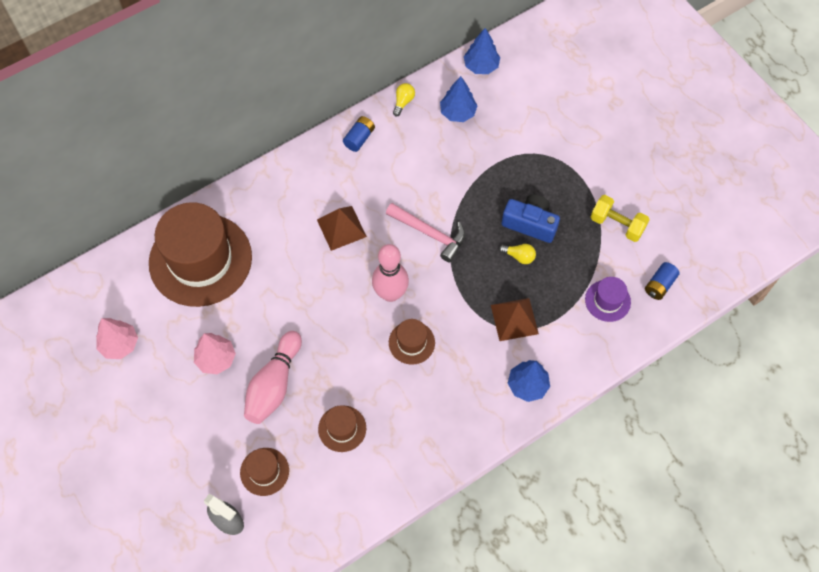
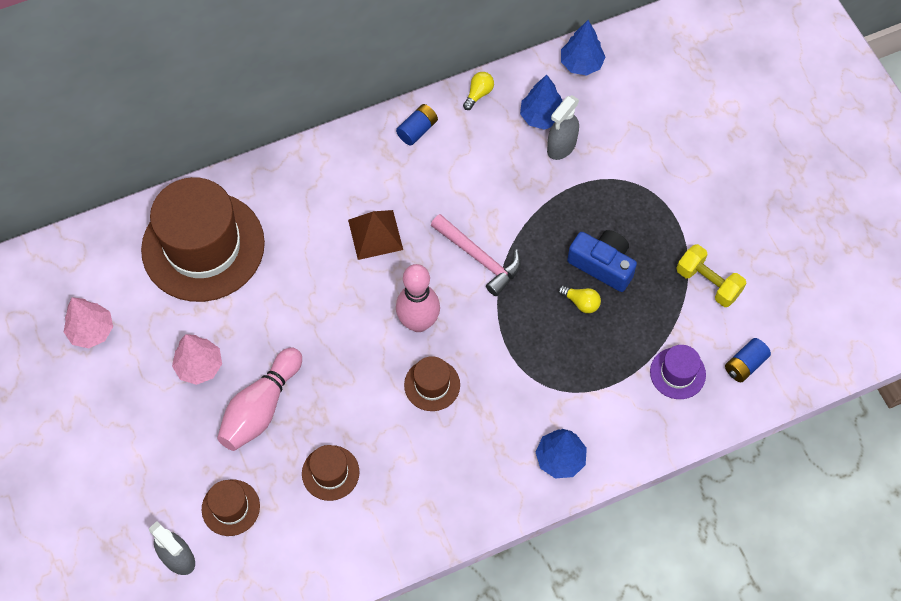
camera: 10 degrees right, 0 degrees up
(478, 134) = (561, 147): none -> grey spray bottle
(514, 319) = (560, 377): brown pyramid -> none

